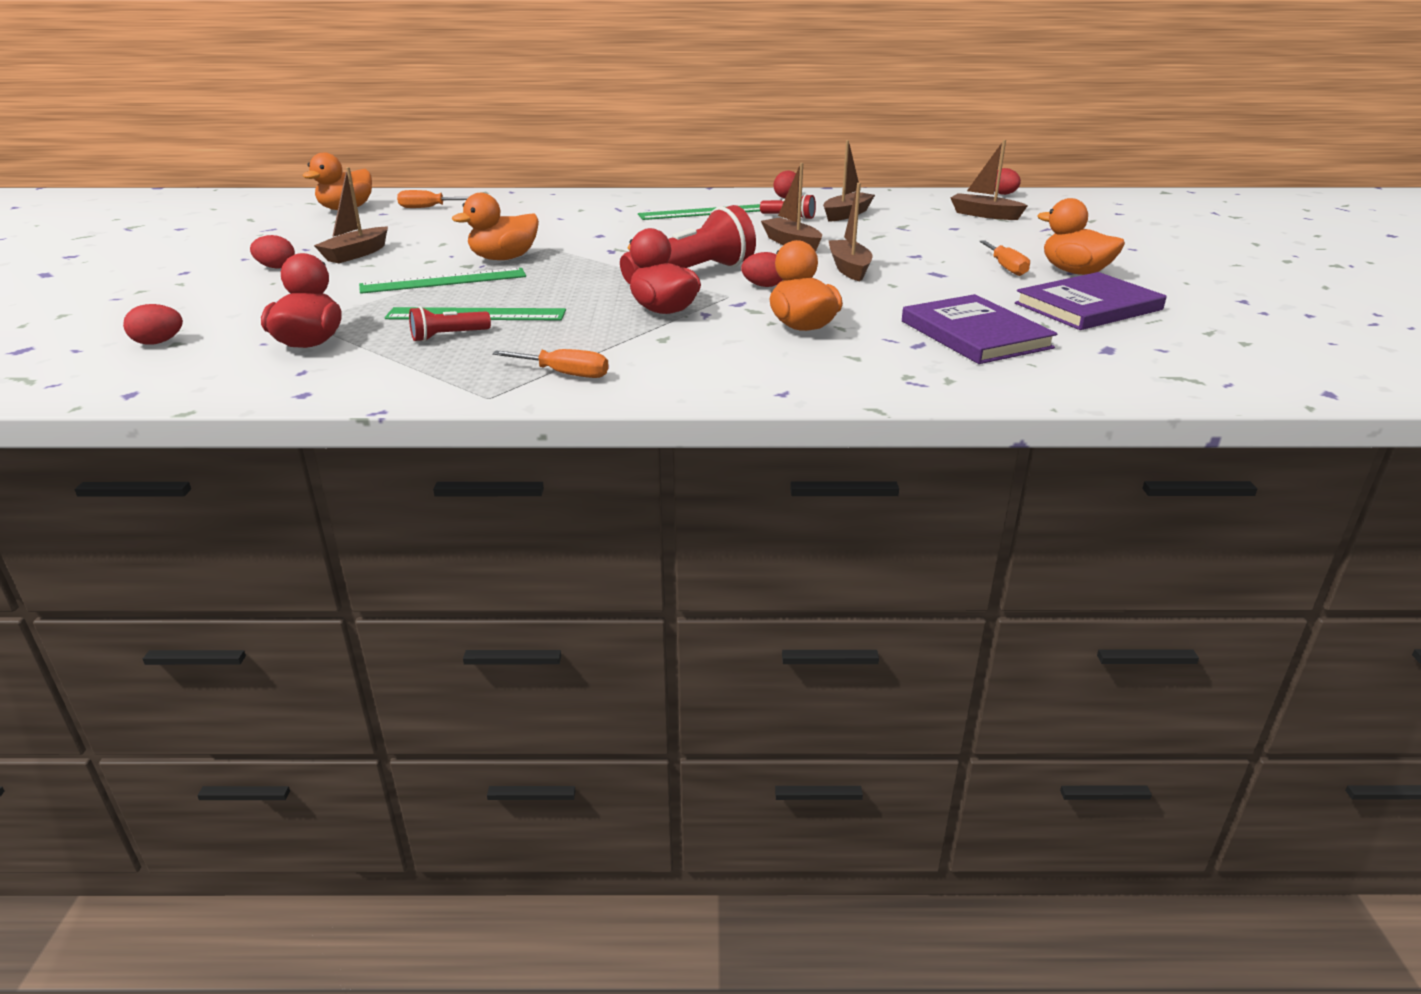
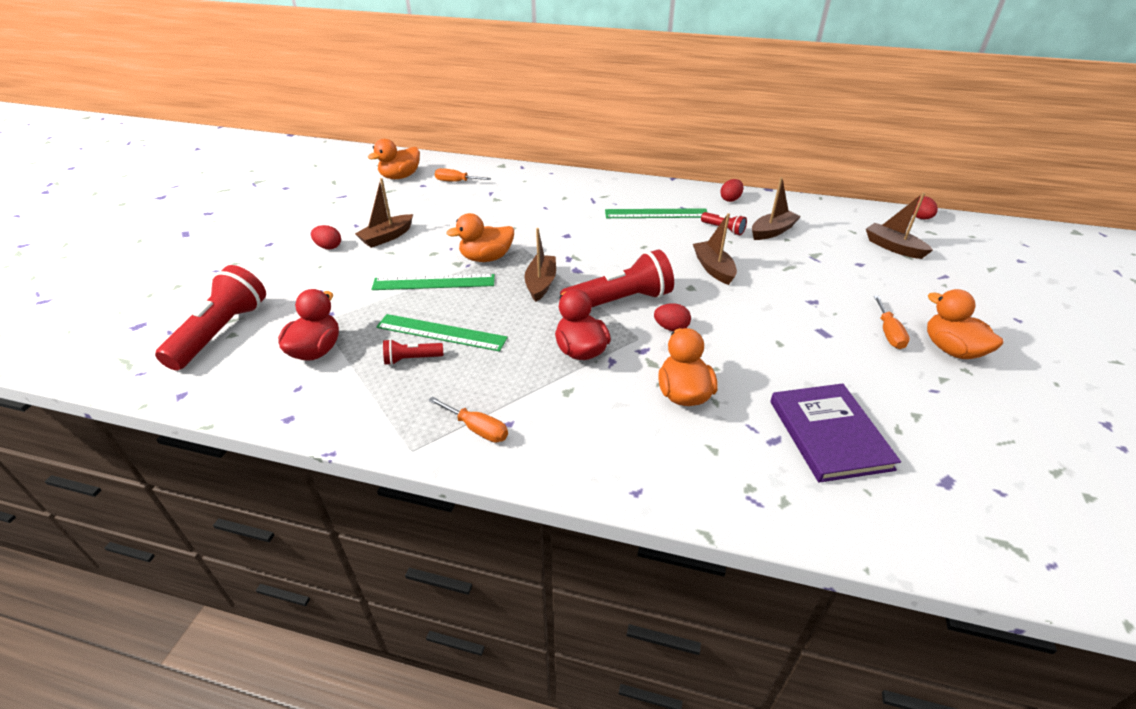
camera: 15 degrees right, 10 degrees up
(158, 342) = (221, 332): red egg -> red flashlight
(849, 268) = (750, 313): brown boat -> brown boat (541, 283)
(1088, 306) = (948, 408): purple book -> none

